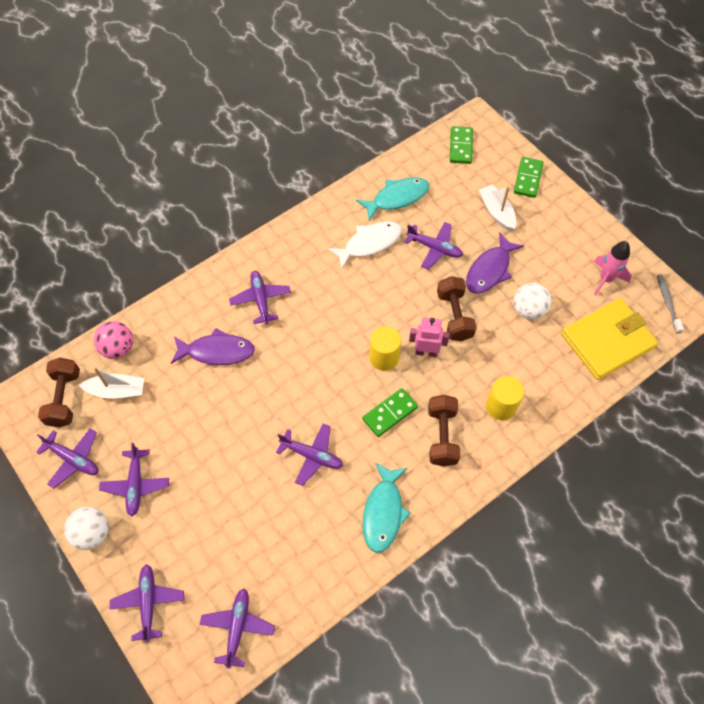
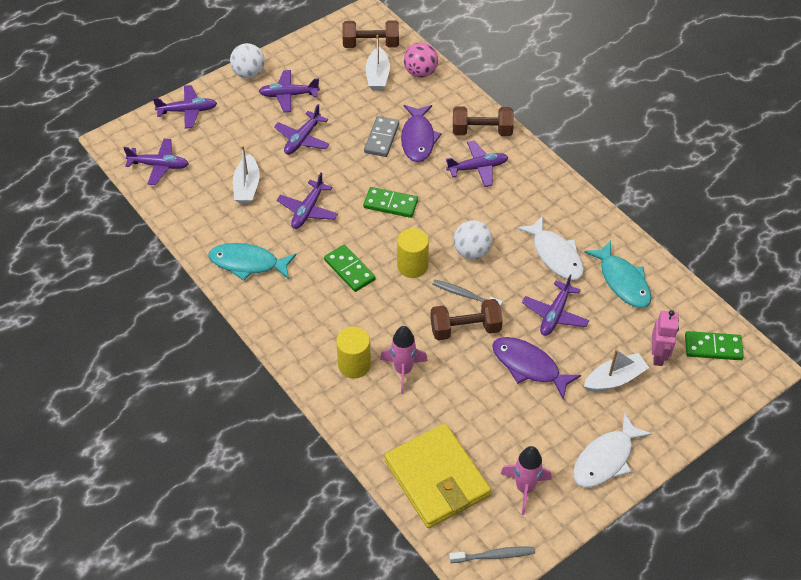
camera: 90 degrees right, 10 degrees down
(73, 459) = (314, 56): purple plane -> purple plane (302, 139)
(213, 386) = (382, 138): none -> grey domino
(275, 521) = (247, 186): none -> white boat
(416, 315) = (465, 295): none -> grey toothbrush
(426, 352) = (419, 302): pink robot -> pink robot (658, 356)
(442, 436) = (323, 312): brown dumbbell -> brown dumbbell (482, 131)
(503, 366) = (403, 371): none -> pink rocket
(527, 178) = (672, 417): green domino -> green domino (390, 204)
(528, 310) = (476, 401): white ball -> white ball (472, 252)
(571, 224) = (606, 459): none -> white fish

